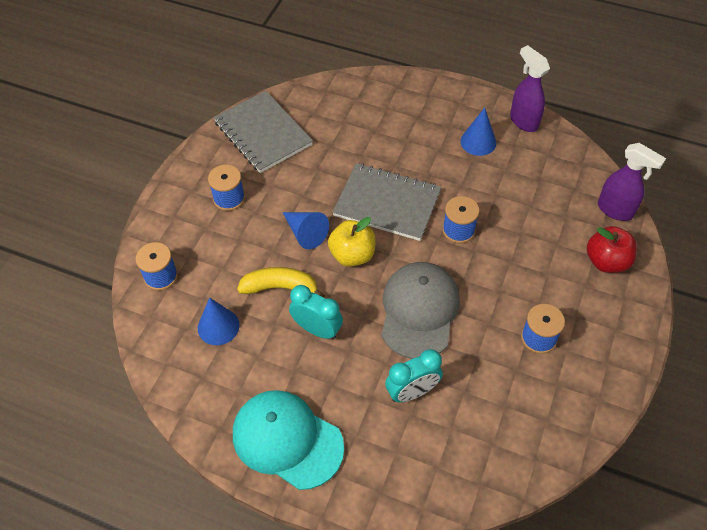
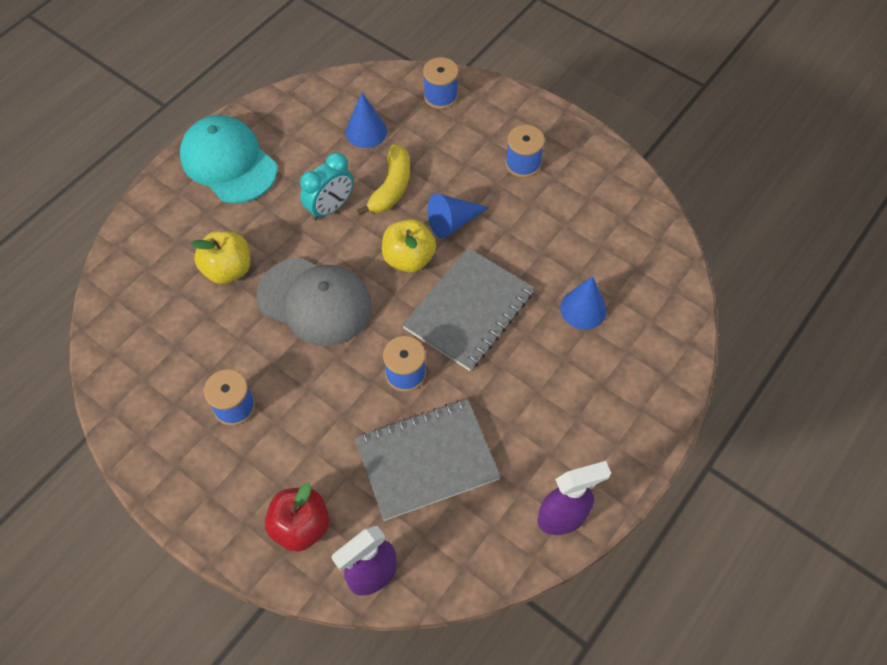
camera: 105 degrees right, 5 degrees up
(263, 133) = (613, 210): grey notebook -> grey notebook (426, 460)
(287, 440) = (228, 162): turquoise cap -> turquoise cap turned 90 degrees counterclockwise
(412, 392) = (228, 269): turquoise clock -> yellow apple
(478, 142) = (539, 444): blue cone -> blue cone (583, 309)

